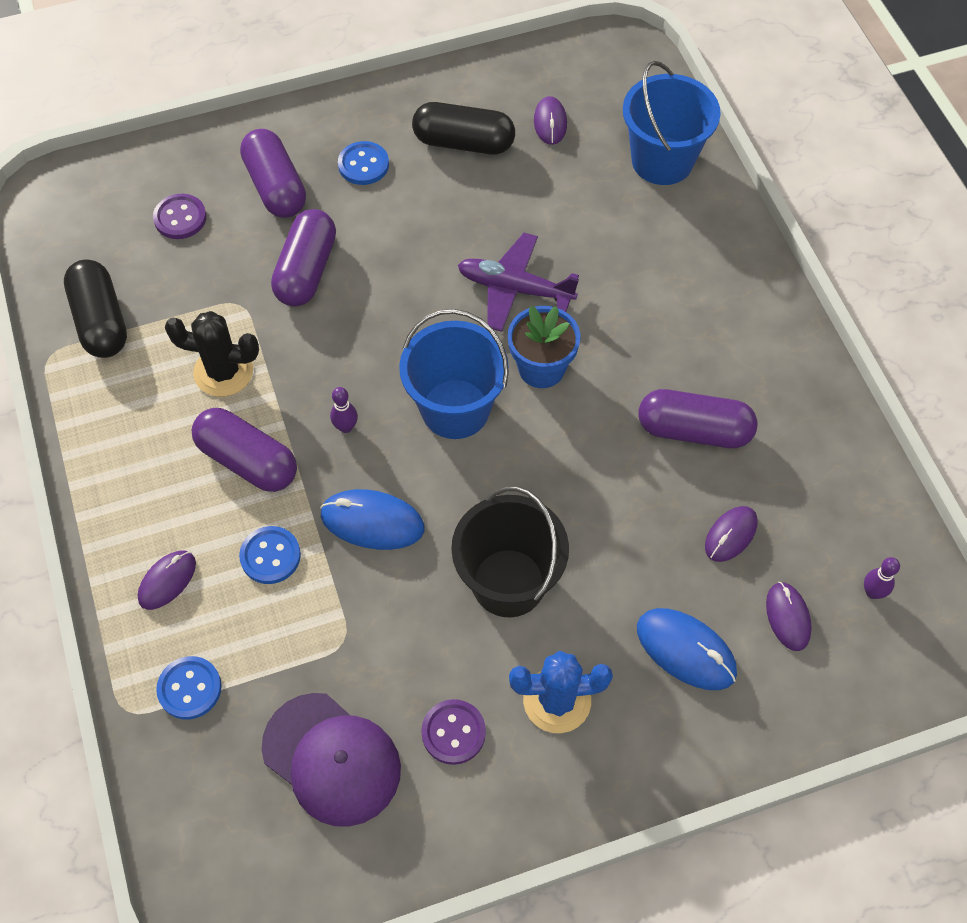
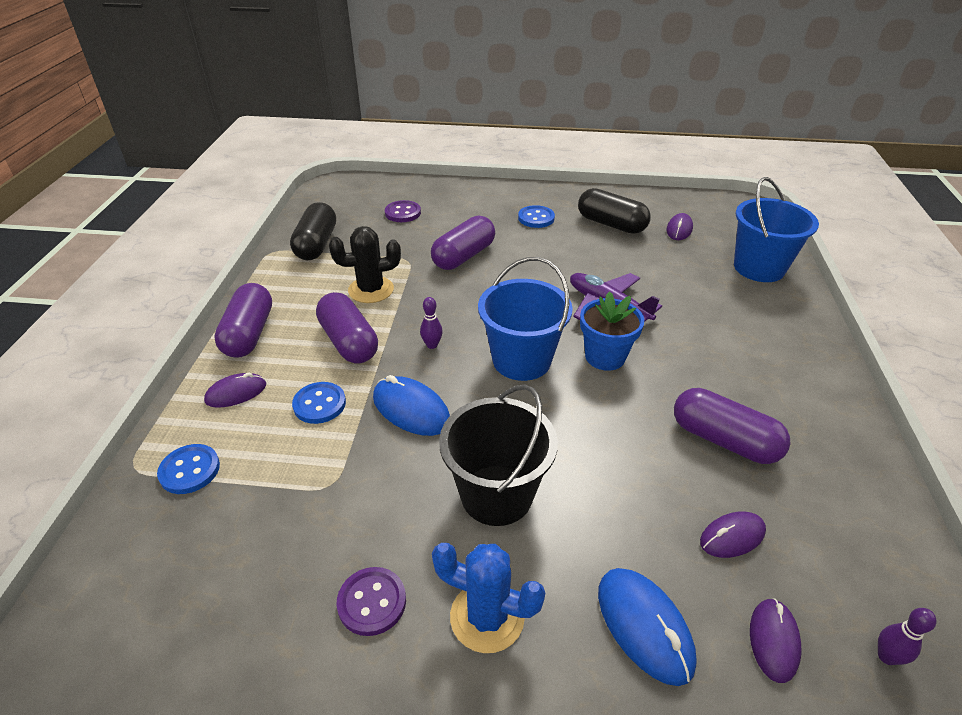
camera: 25 degrees right, 20 degrees down
(223, 372) = (371, 290): black cactus -> black cactus turned 45 degrees counterclockwise
(276, 187) = (472, 214): purple capsule -> purple capsule (249, 334)
(332, 759) = (252, 576): purple cap -> none

